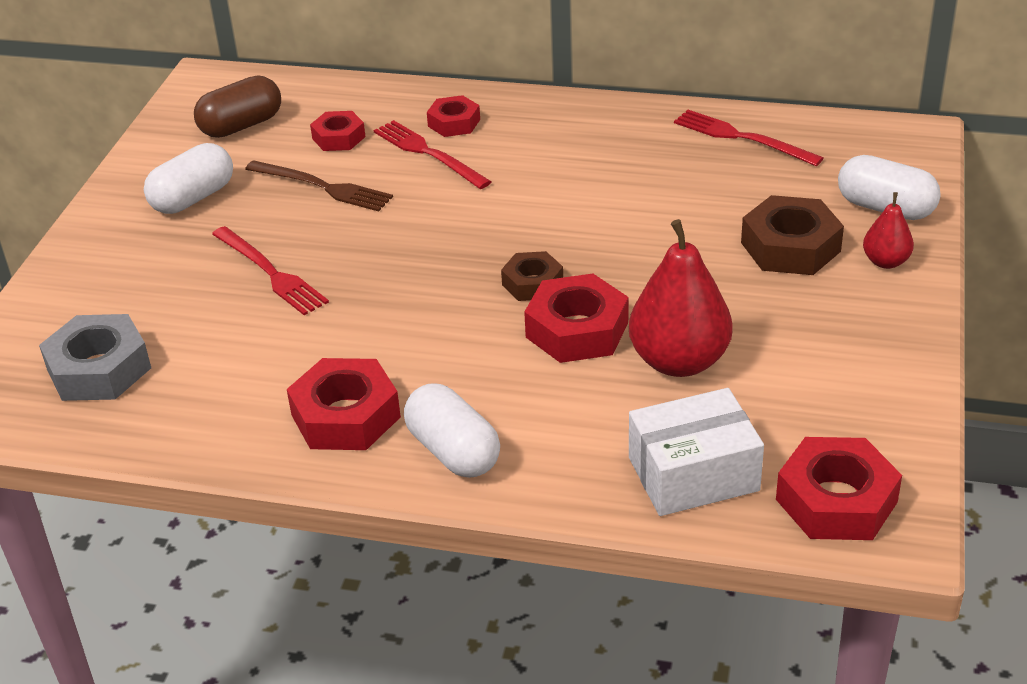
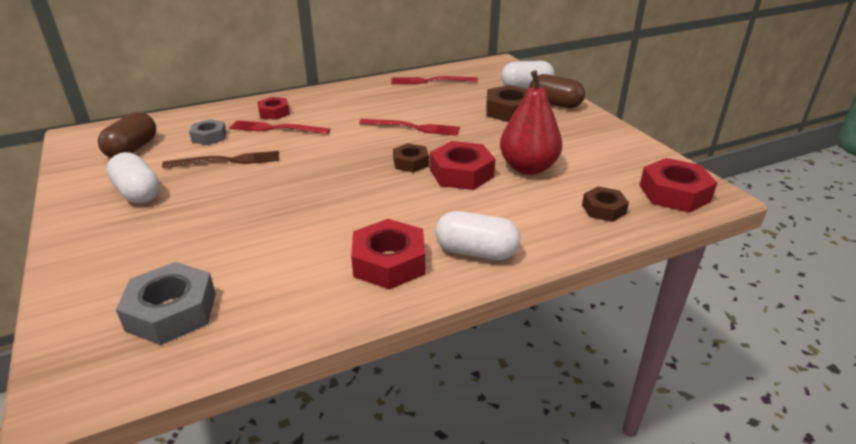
camera: 40 degrees left, 5 degrees down
(193, 198) = (138, 193): white capsule -> white capsule turned 45 degrees counterclockwise
(270, 273) = (243, 211): red fork -> red fork (413, 127)
(338, 137) = (209, 137): red nut -> grey nut
(693, 474) = (603, 209): white box -> brown nut
(885, 262) = (555, 104): red pear -> brown capsule

